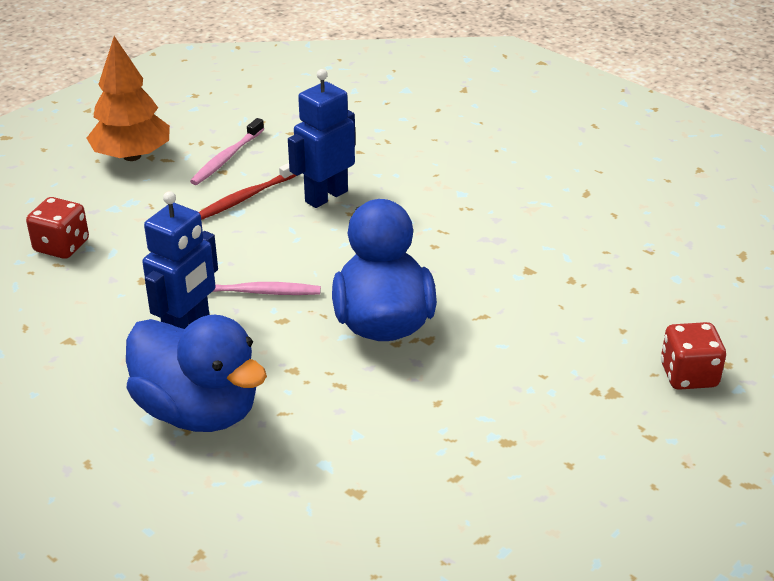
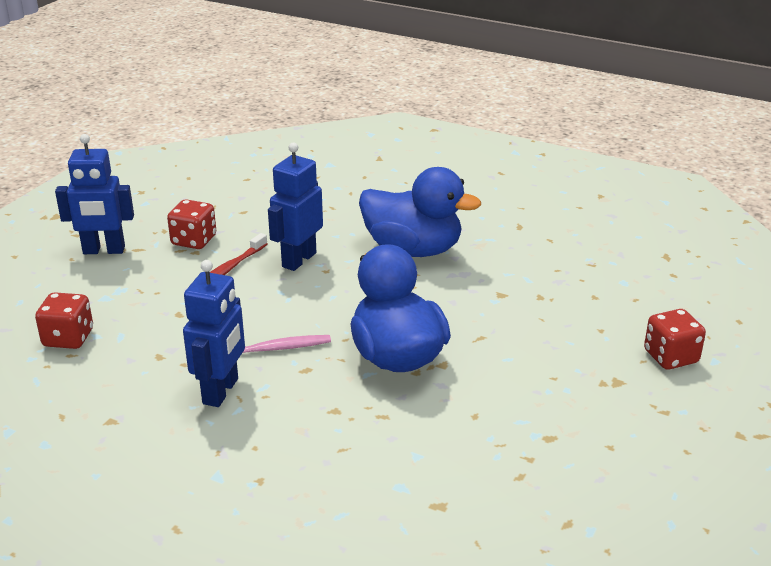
camera: 15 degrees left, 5 degrees down
(132, 156) = (104, 250): orange tree -> blue robot
(198, 411) = (263, 461): blue duck -> blue duck (413, 250)
(226, 158) = (194, 240): pink toothbrush -> red dice

